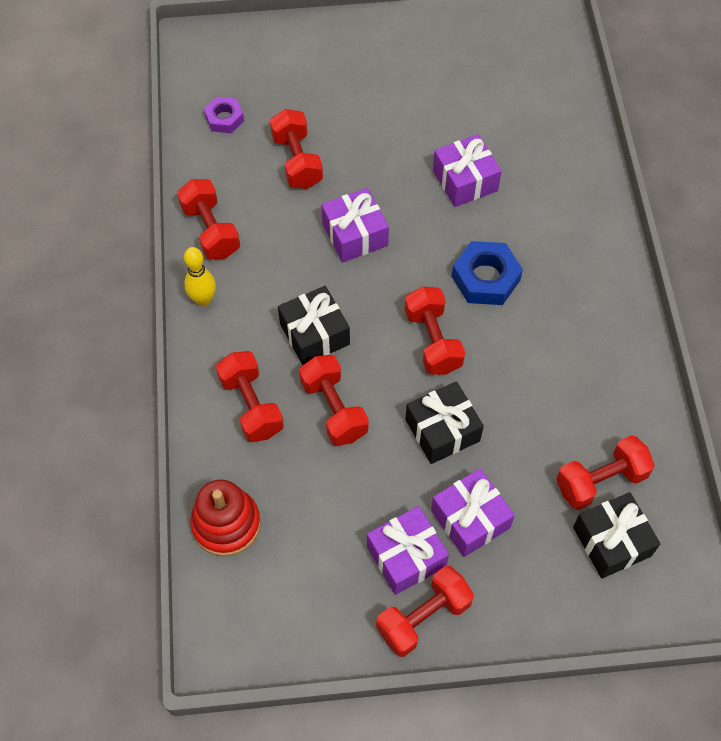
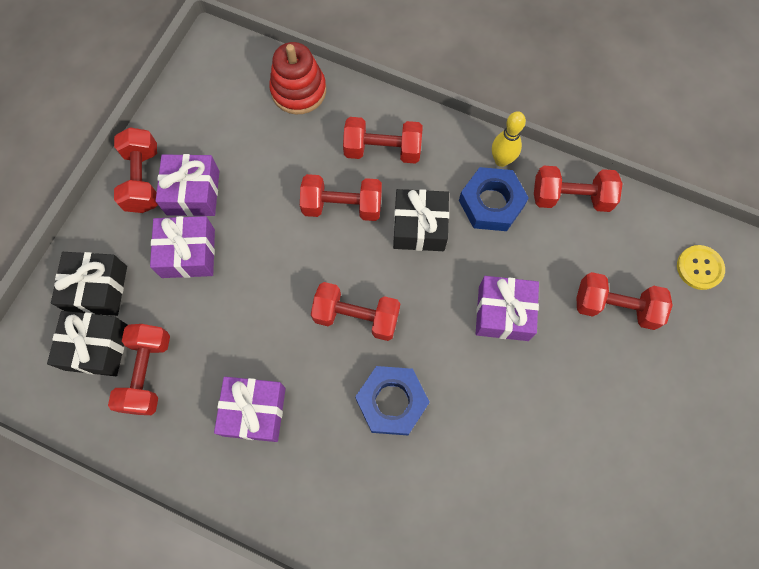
camera: 120 degrees right, 10 degrees up
(224, 118) = (699, 268): purple nut -> yellow button
(254, 288) = (491, 203): none -> blue nut
(442, 430) = (272, 276): black gift -> black gift (97, 289)
(465, 180) = (513, 453): purple gift -> purple gift (254, 411)

